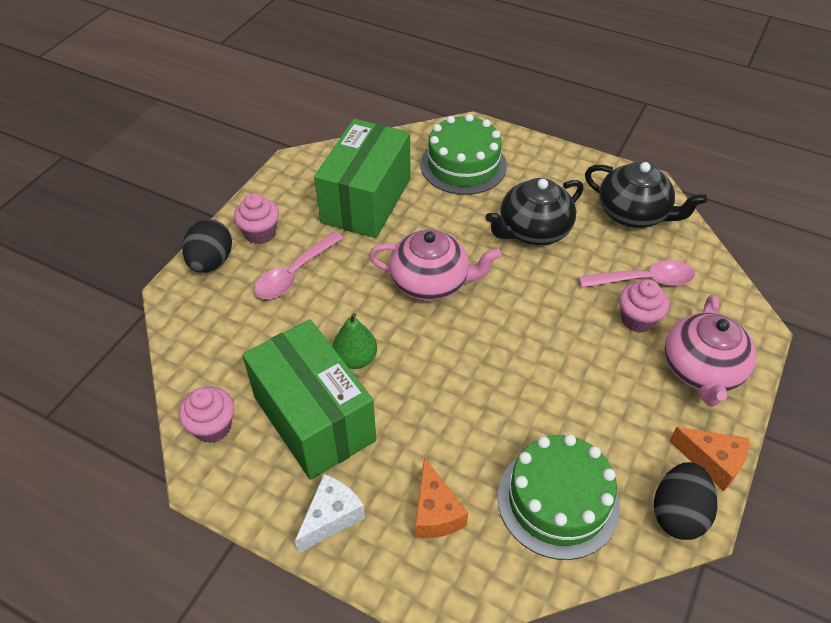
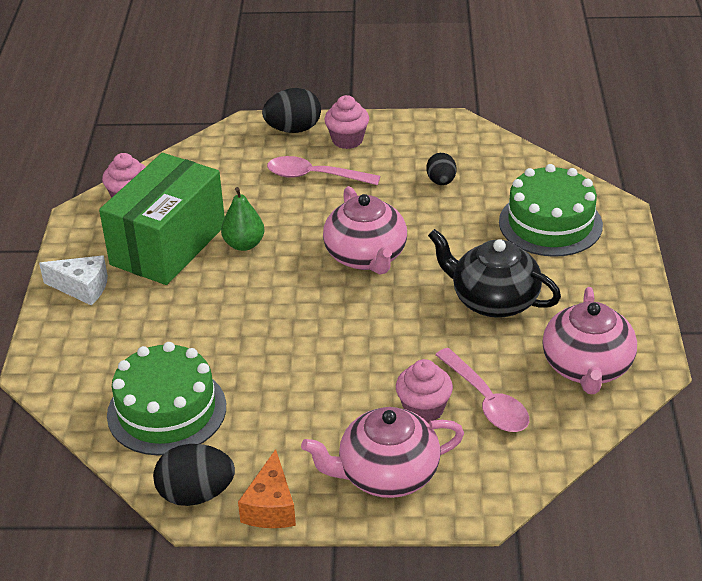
camera: 65 degrees right, 10 degrees down
(366, 200) = (441, 181): green box -> black egg
(435, 512) = (116, 341): orange cheese -> none
(633, 214) = (587, 367): black teapot -> pink teapot

